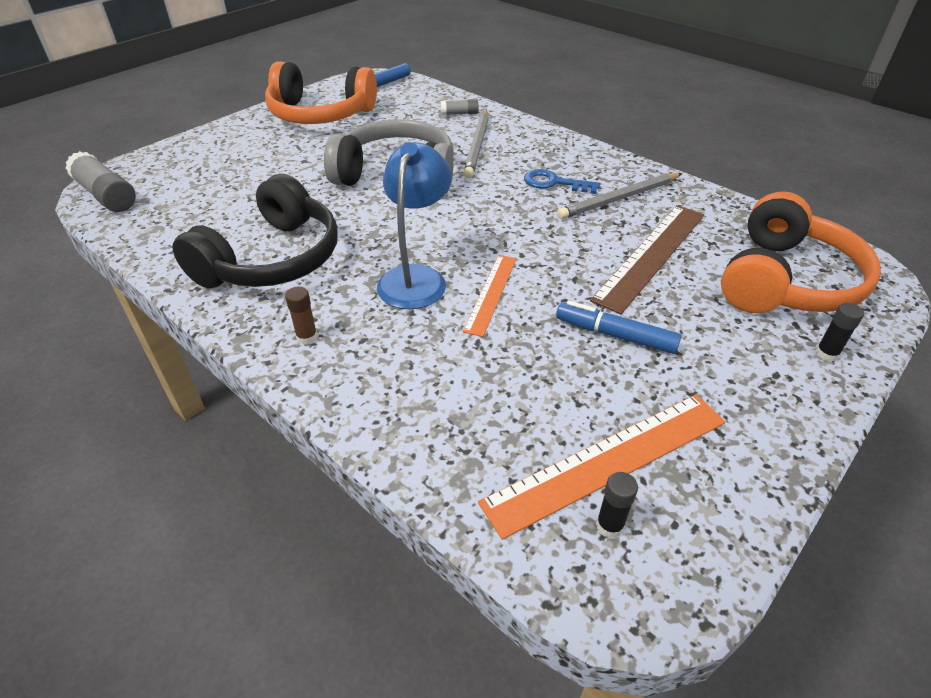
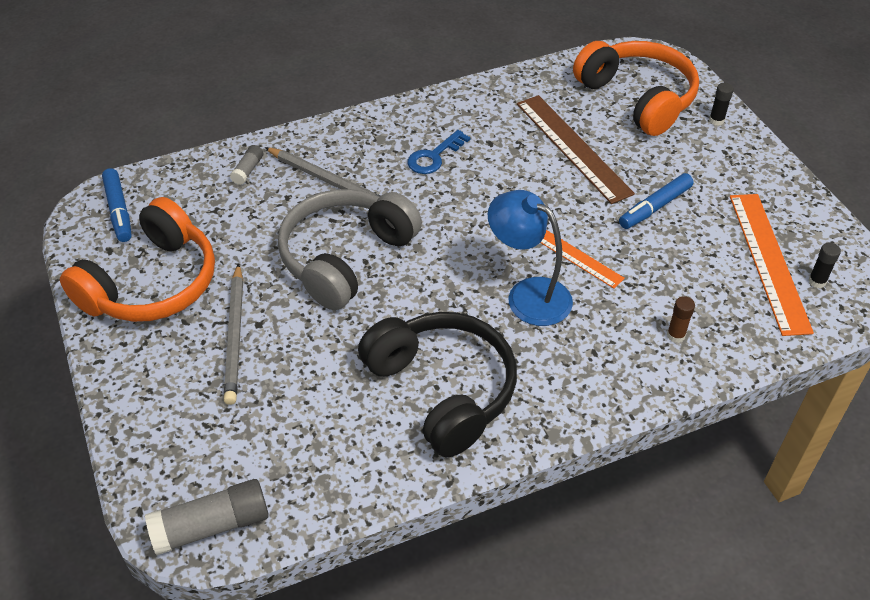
camera: 65 degrees left, 5 degrees up
(307, 337) = (574, 388): brown glue stick -> brown glue stick (675, 335)
(619, 199) = (485, 129): grey pencil -> grey pencil (235, 336)

